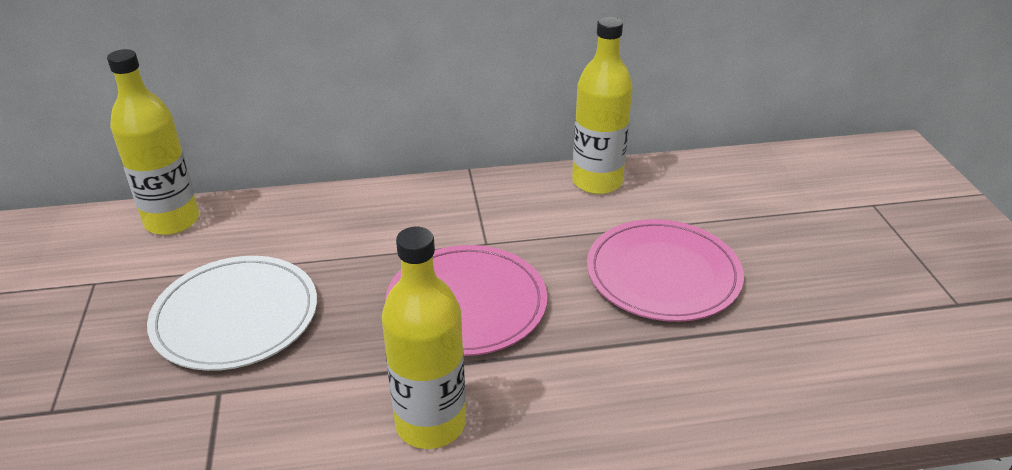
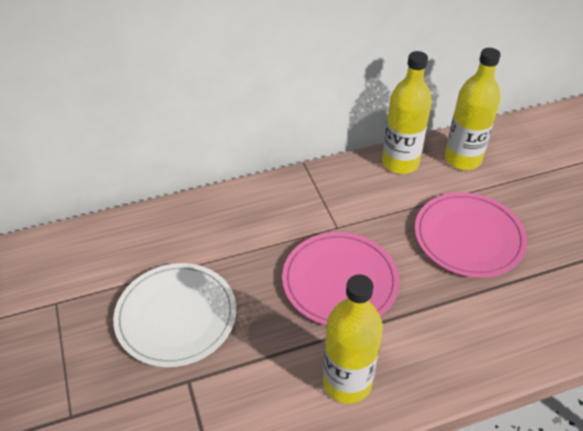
camera: 10 degrees left, 10 degrees up
(172, 221) = (93, 239): yellow bottle -> yellow bottle (462, 159)

